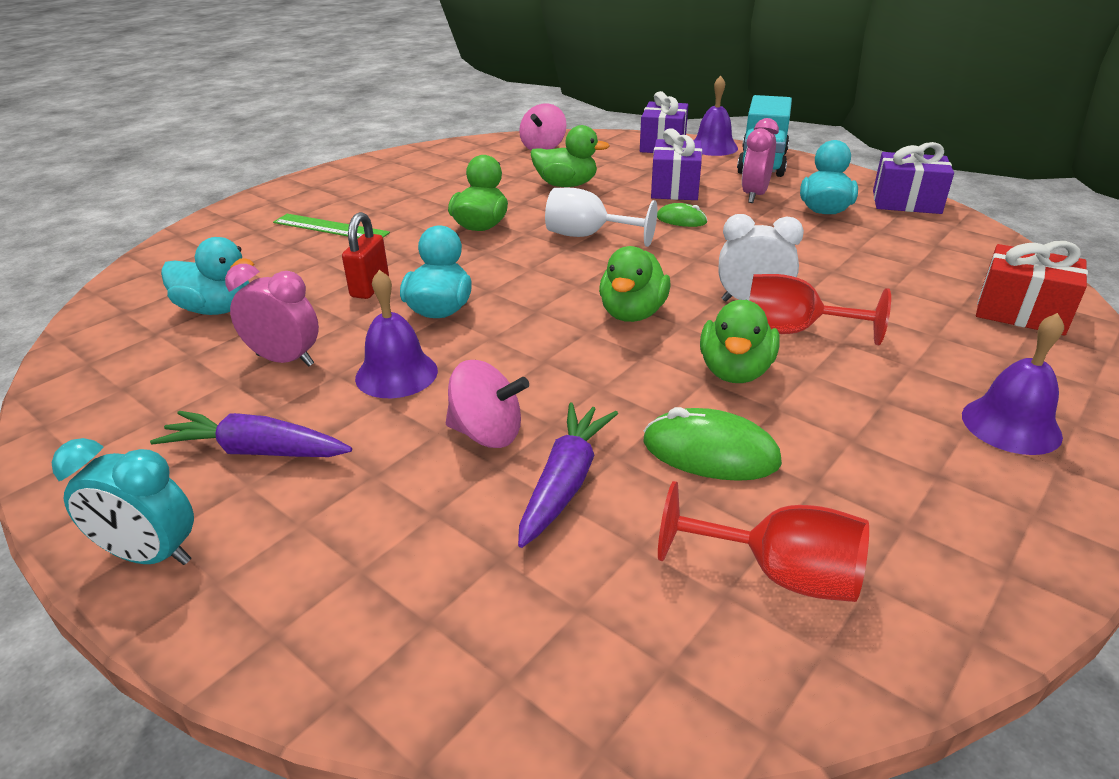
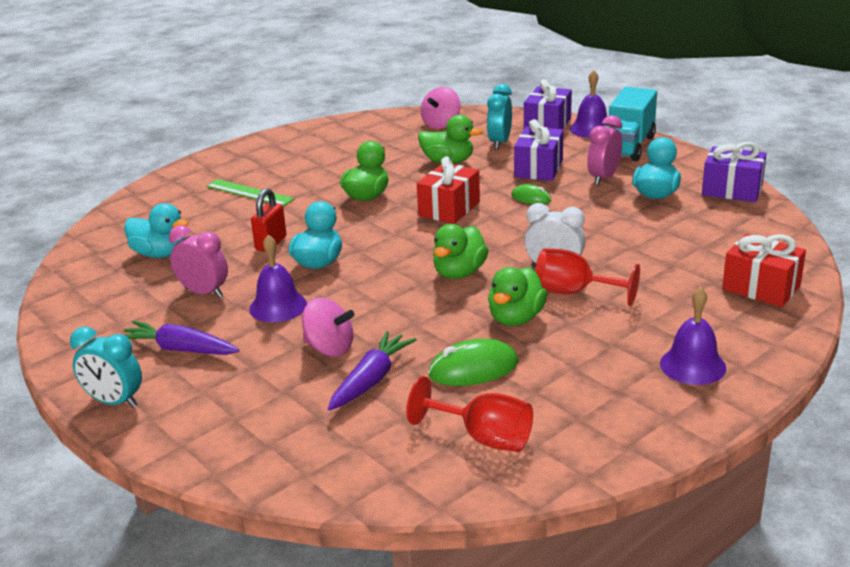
camera: 10 degrees right, 5 degrees down
(588, 236) = (449, 209): white goblet -> red gift
(618, 164) = (500, 142): none -> turquoise clock
(710, 452) = (473, 369): green mouse -> green mouse turned 45 degrees counterclockwise

